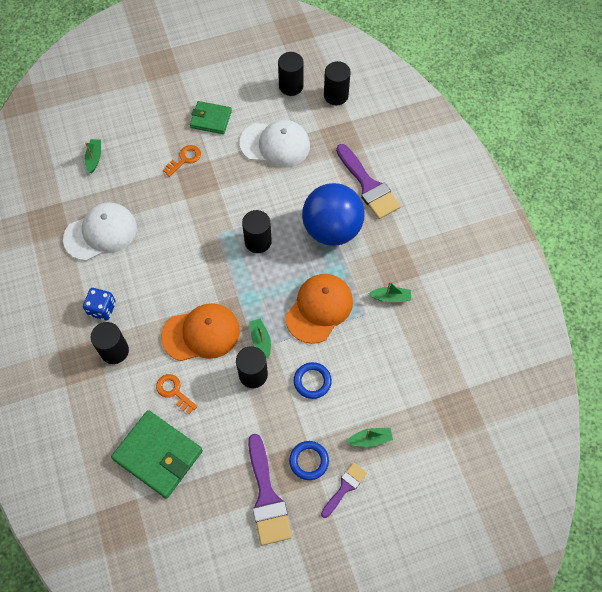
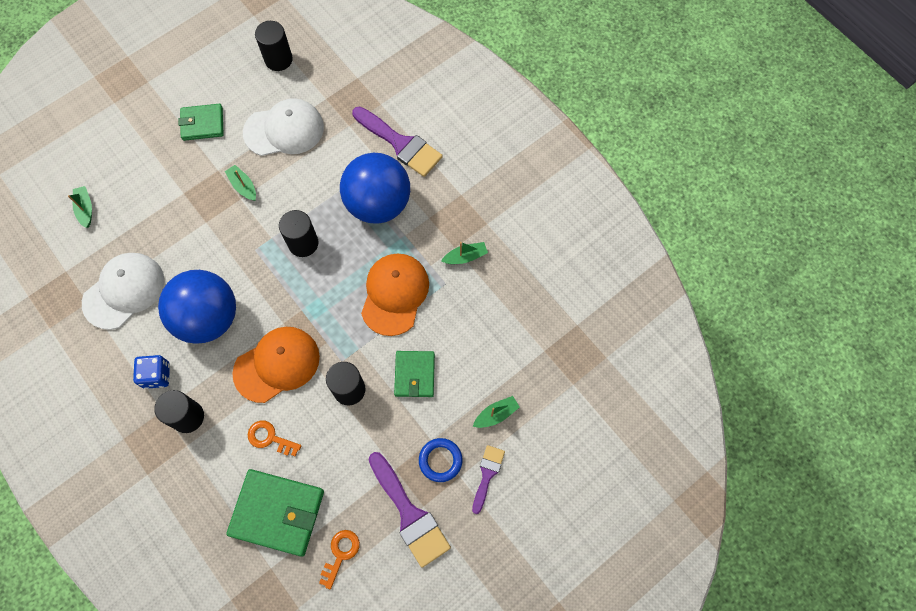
camera: 20 degrees left, 5 degrees up
(159, 276) = (208, 318): none -> blue ball
(185, 159) = (189, 178): orange key -> orange key (340, 554)
(261, 340) = (344, 349): green boat -> green boat (243, 186)
(312, 381) = (414, 375): blue ring -> green wallet
(336, 95) = (331, 55): black cylinder -> none

